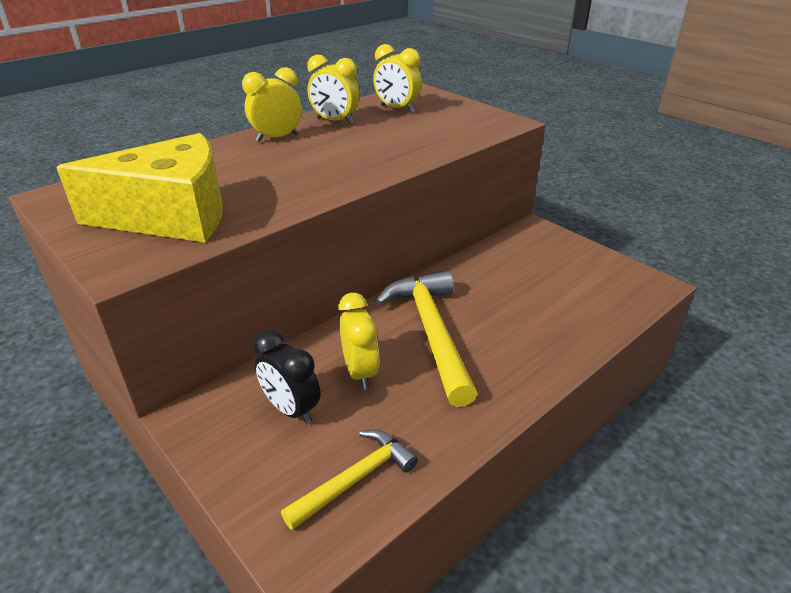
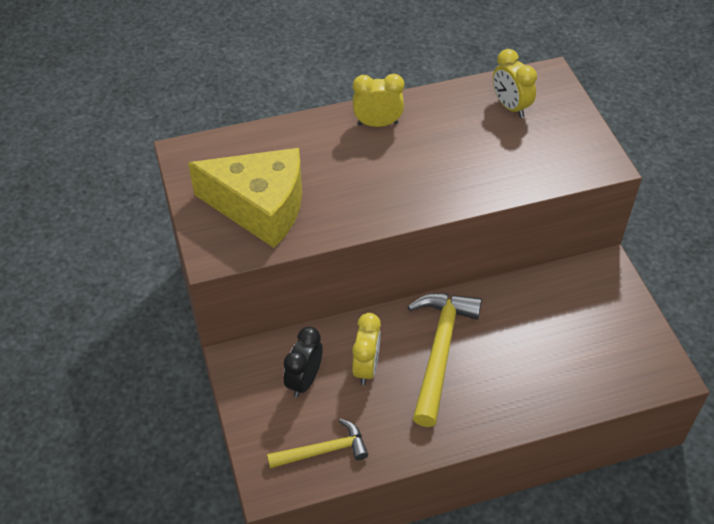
camera: 25 degrees right, 15 degrees up
(291, 409) = (304, 380): black clock -> black clock turned 45 degrees clockwise
(335, 121) = (440, 111): yellow clock -> none

